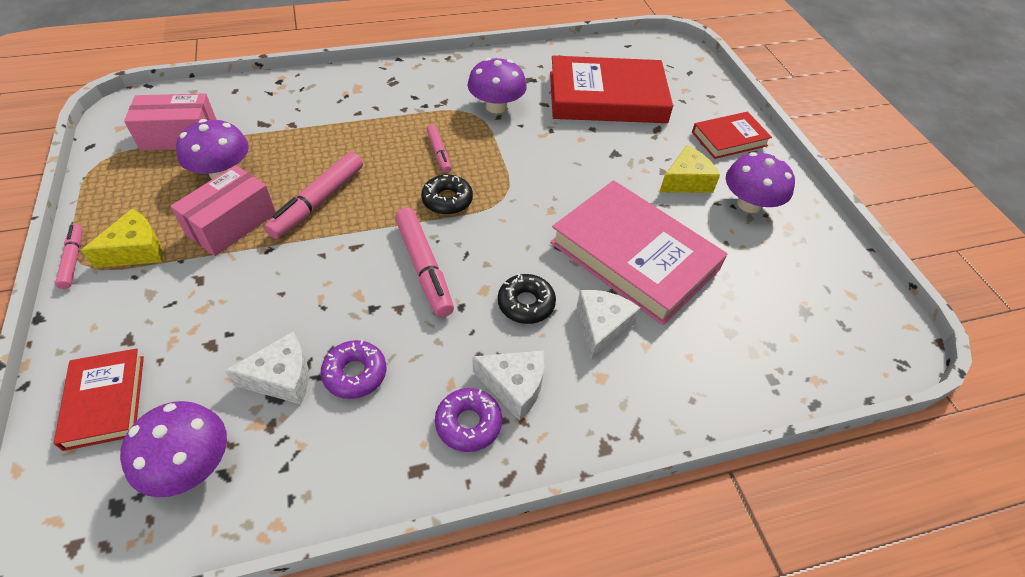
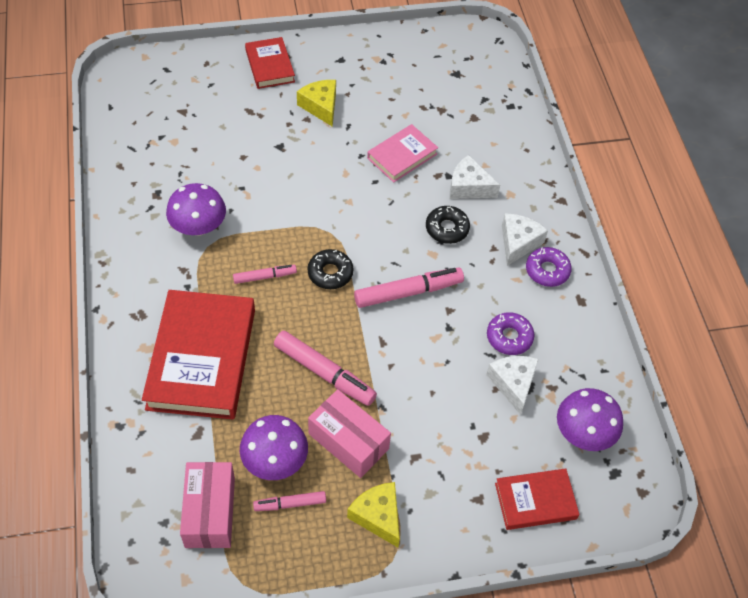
camera: 85 degrees left, 5 degrees up
(73, 260) = (388, 568): pink marker -> pink marker (290, 504)
(607, 97) = (197, 138): red book -> red book (201, 358)
(634, 256) = (402, 156): pink book -> pink book, size x0.53
(749, 204) = (350, 74): purple mushroom -> none

